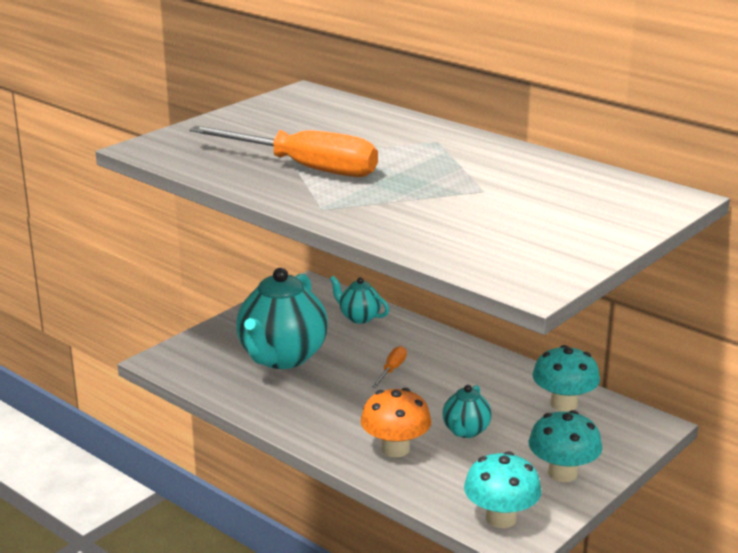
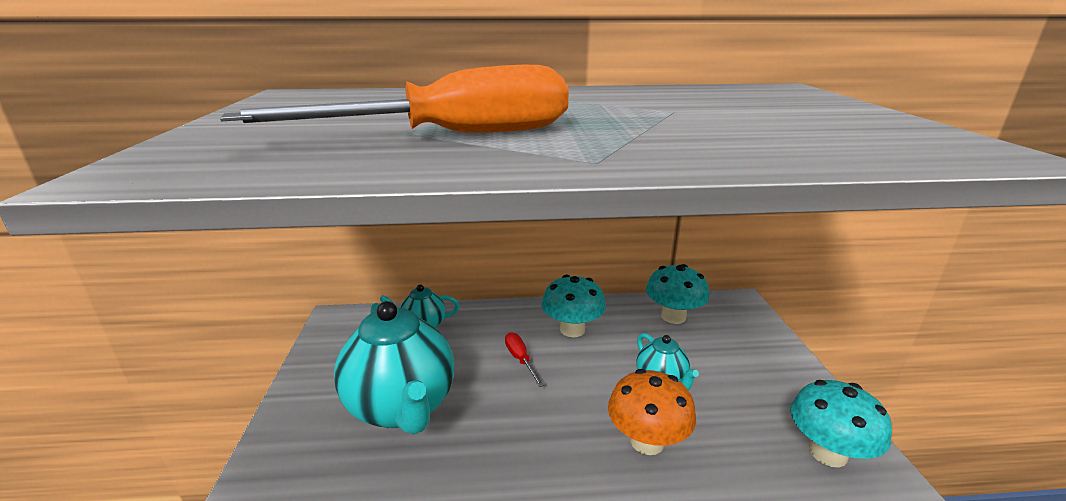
camera: 45 degrees left, 0 degrees up
(392, 370) = (520, 359): orange screwdriver -> red screwdriver
(562, 473) = (774, 374): turquoise mushroom -> turquoise mushroom (572, 329)

